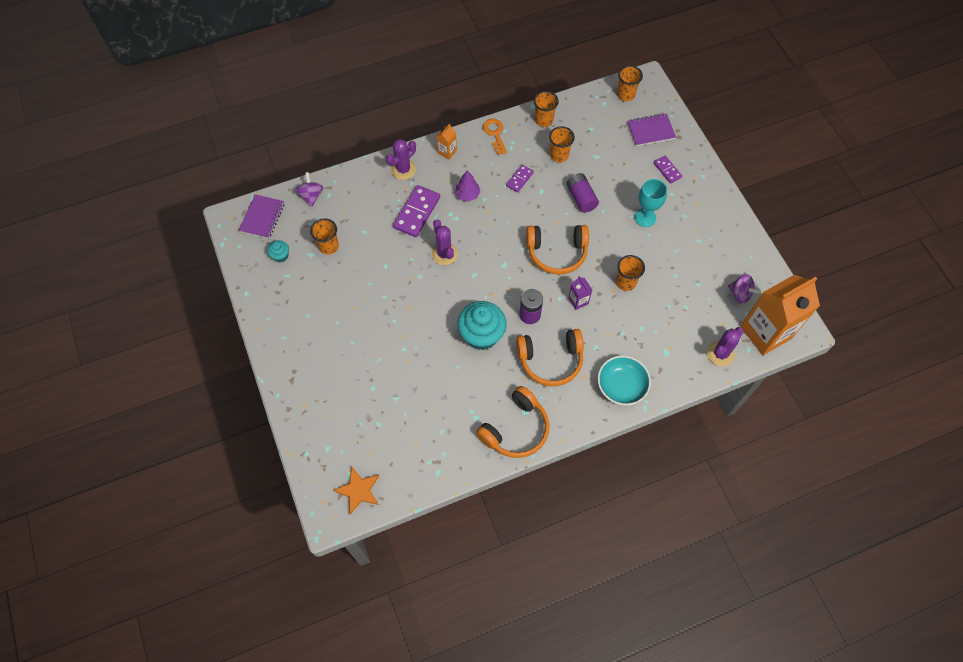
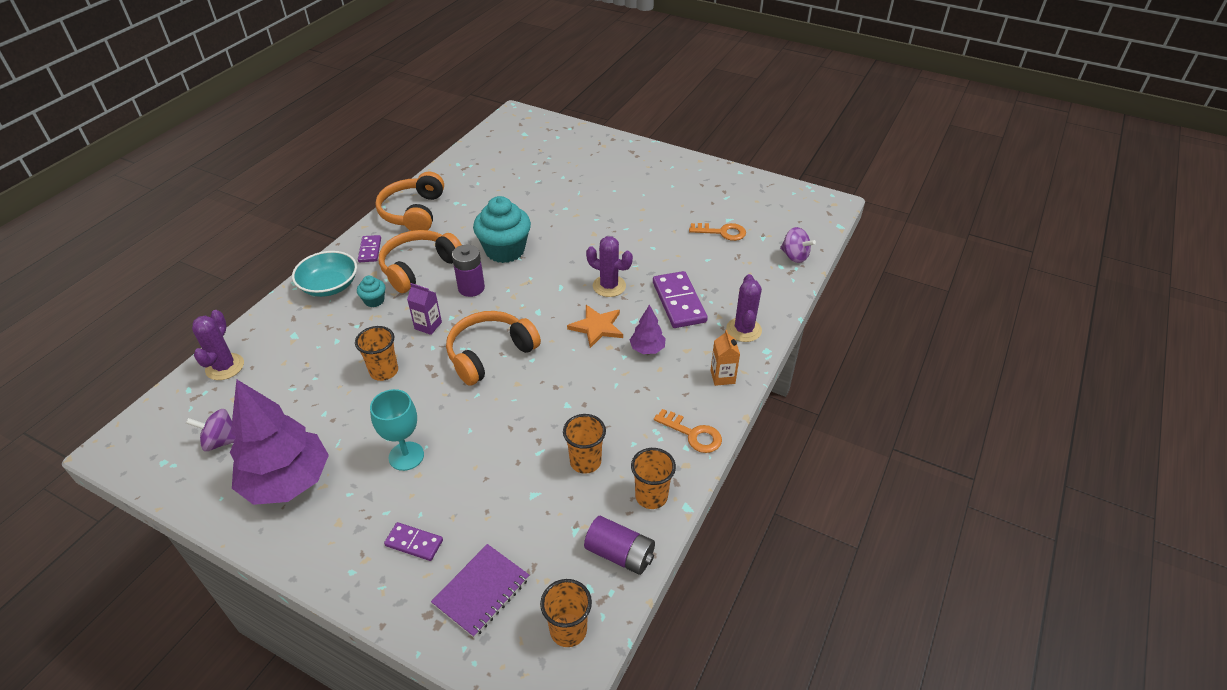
camera: 140 degrees right, 20 degrees down
(262, 217) = (808, 218): purple notebook -> none
(280, 256) = (751, 205): turquoise cupcake -> turquoise cupcake (374, 300)
(329, 246) = (722, 232): orange cup -> orange key
(358, 490) = (509, 131): orange star -> orange star (597, 327)
(519, 179) = (606, 401): purple domino -> purple domino (370, 250)
(581, 198) = (510, 428): purple battery -> purple battery (620, 554)
(713, 243) = (287, 482): none -> purple tree
(765, 332) = (169, 418): orange carton -> none

